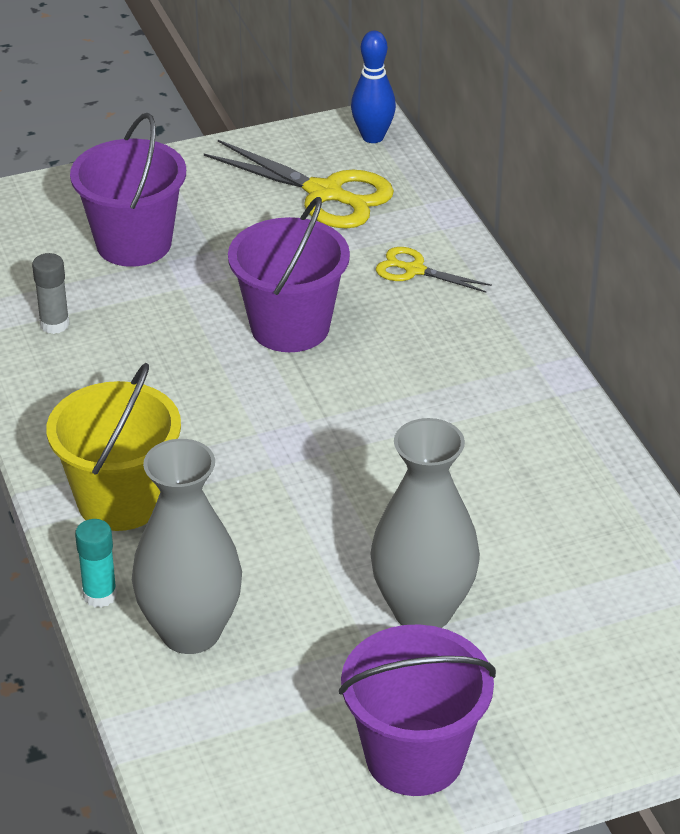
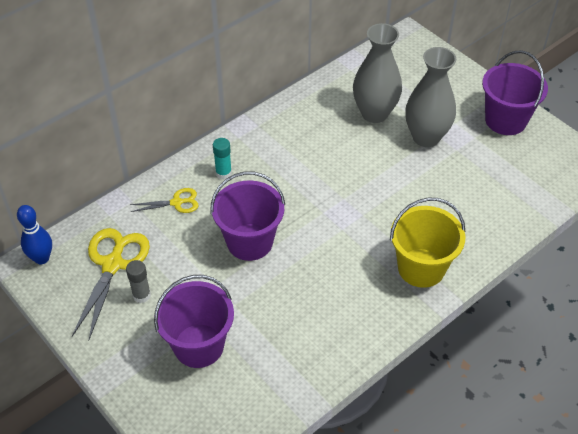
camera: 110 degrees left, 10 degrees up
(54, 324) = (295, 356): grey glue stick -> grey glue stick (141, 295)
(100, 595) = (487, 252): turquoise glue stick -> turquoise glue stick (223, 173)
(190, 632) = (487, 210): grey vase -> grey vase (374, 113)
(414, 270) = (176, 202): yellow scissors -> yellow scissors turned 105 degrees counterclockwise

